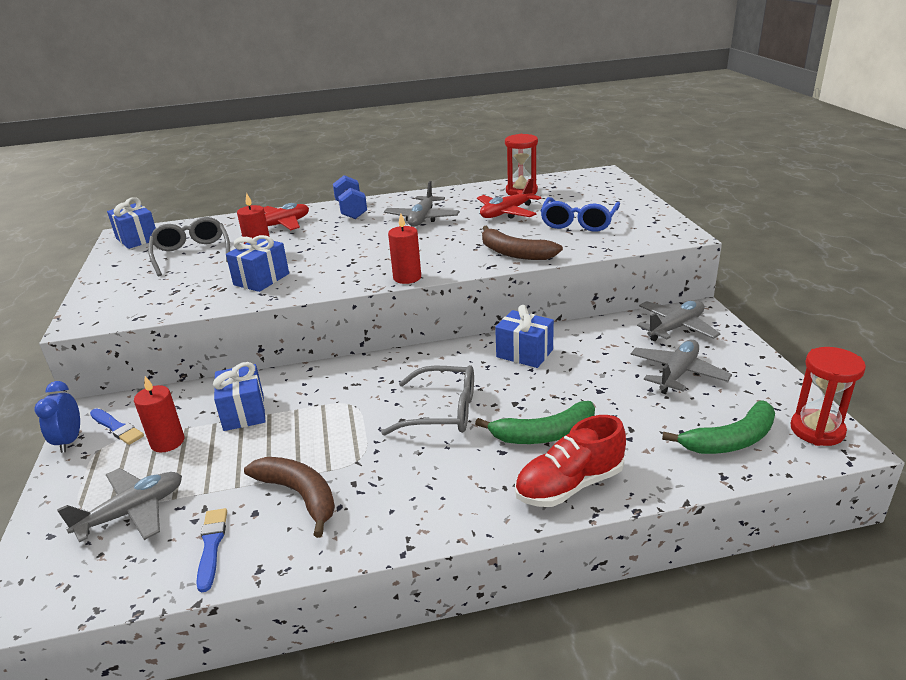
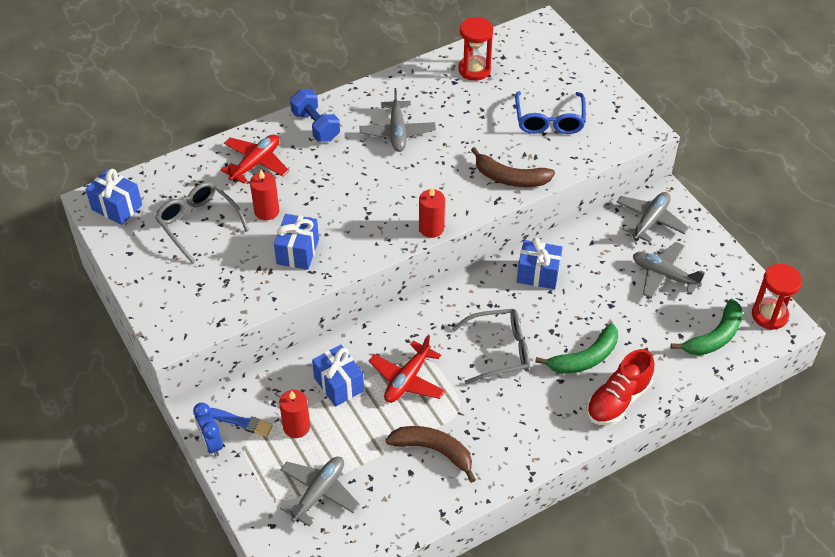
camera: 20 degrees left, 20 degrees up
(211, 546) = (397, 504): blue brush -> none
(506, 213) = (476, 112): red plane -> red plane (407, 380)
(678, 373) = (664, 275): grey plane -> grey plane turned 75 degrees counterclockwise

